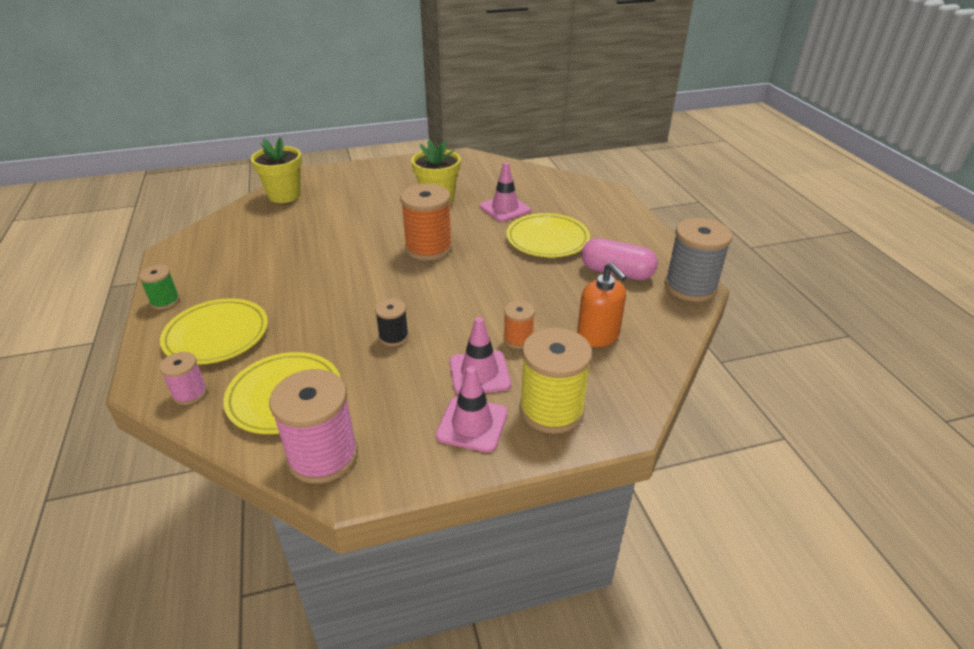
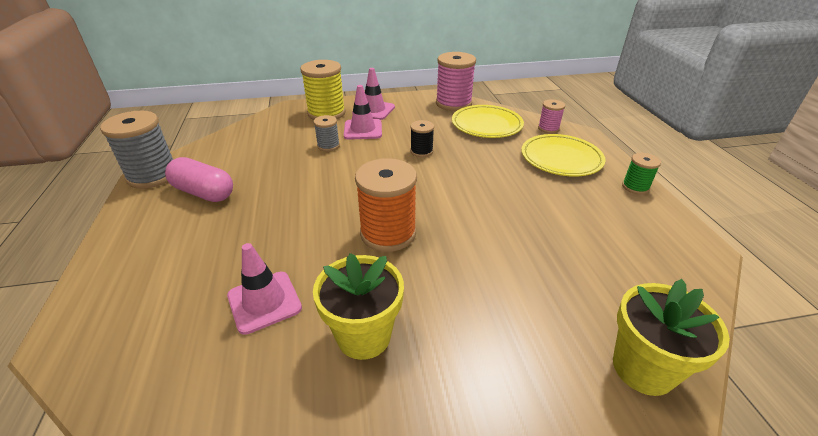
camera: 175 degrees left, 0 degrees up
(518, 339) = (328, 146): orange spool -> grey spool
(547, 239) = (242, 238): yellow plate -> none
(598, 336) = (268, 145): orange soap dispenser -> none

